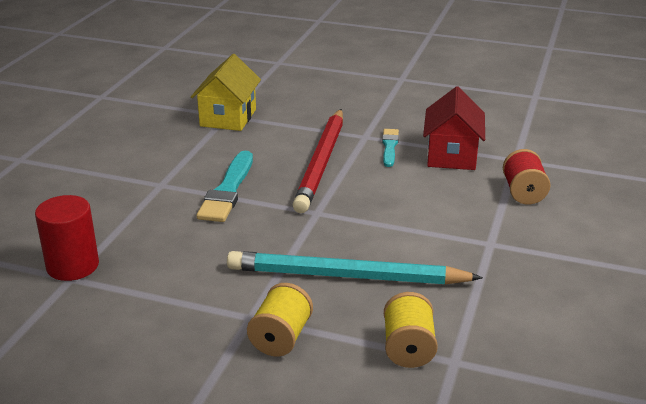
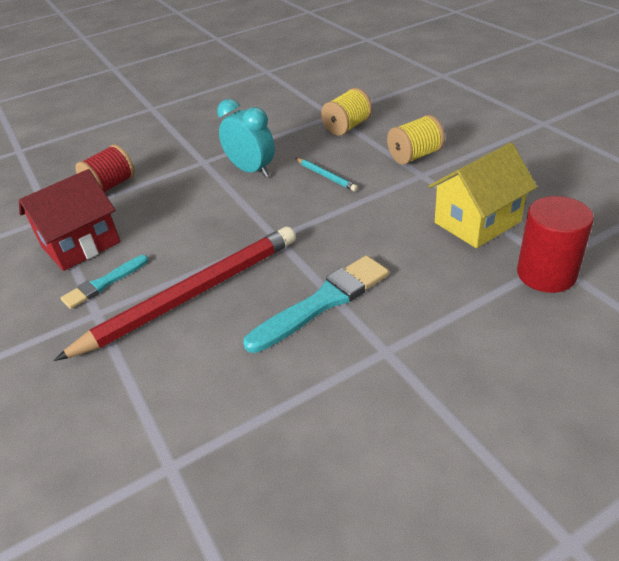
camera: 135 degrees left, 10 degrees up
(228, 118) = (176, 457): yellow house -> yellow house (477, 222)
(346, 276) = (326, 176): turquoise pencil -> turquoise pencil, size x0.41
(427, 253) = (251, 170): none -> turquoise clock

